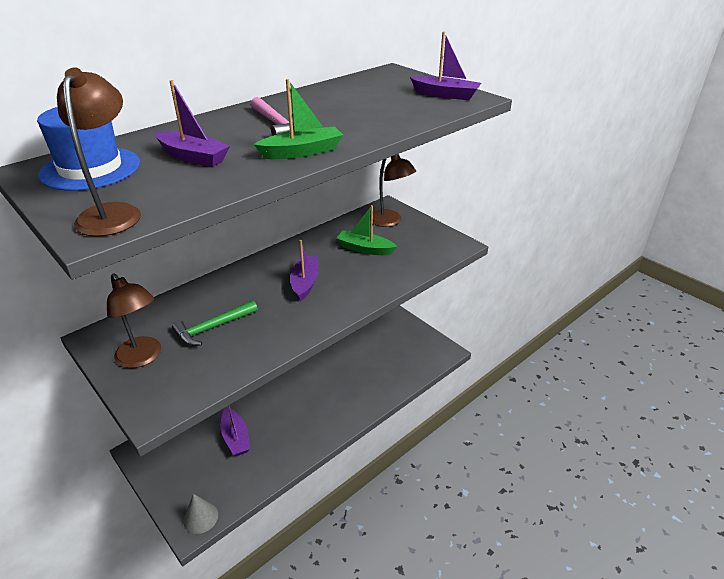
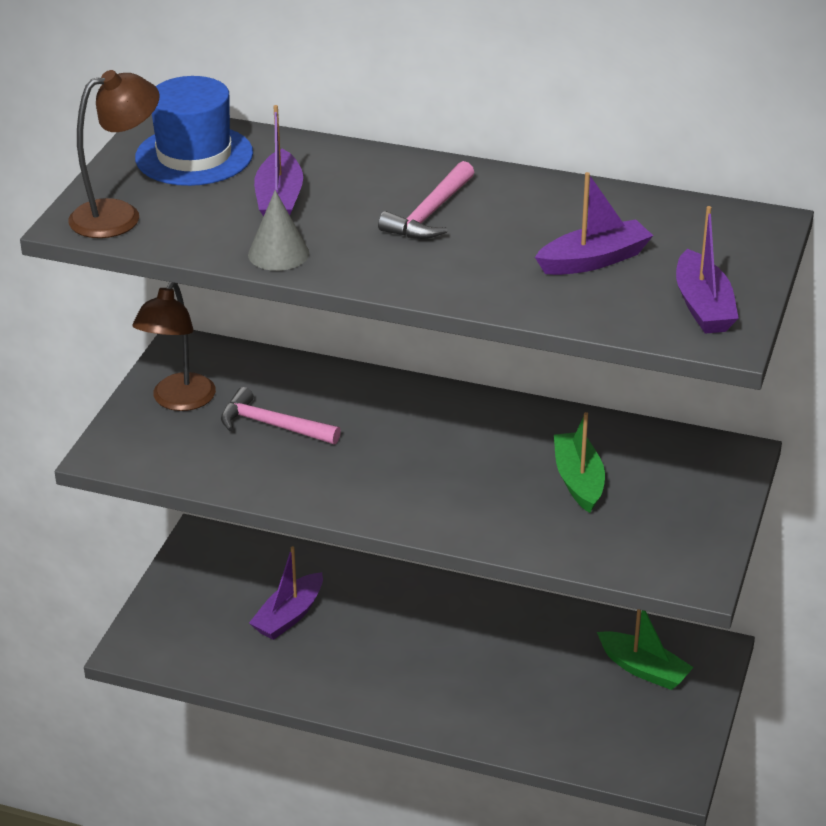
camera: 60 degrees right, 0 degrees up
(200, 517) = (148, 651): grey cone -> grey cone (278, 253)
(213, 328) = (272, 425): green hammer -> pink hammer
(302, 152) = (364, 263): green boat -> green boat (643, 669)
(305, 283) = (435, 459): purple boat -> purple boat (594, 260)
(390, 221) = (689, 476): brown lamp -> none

